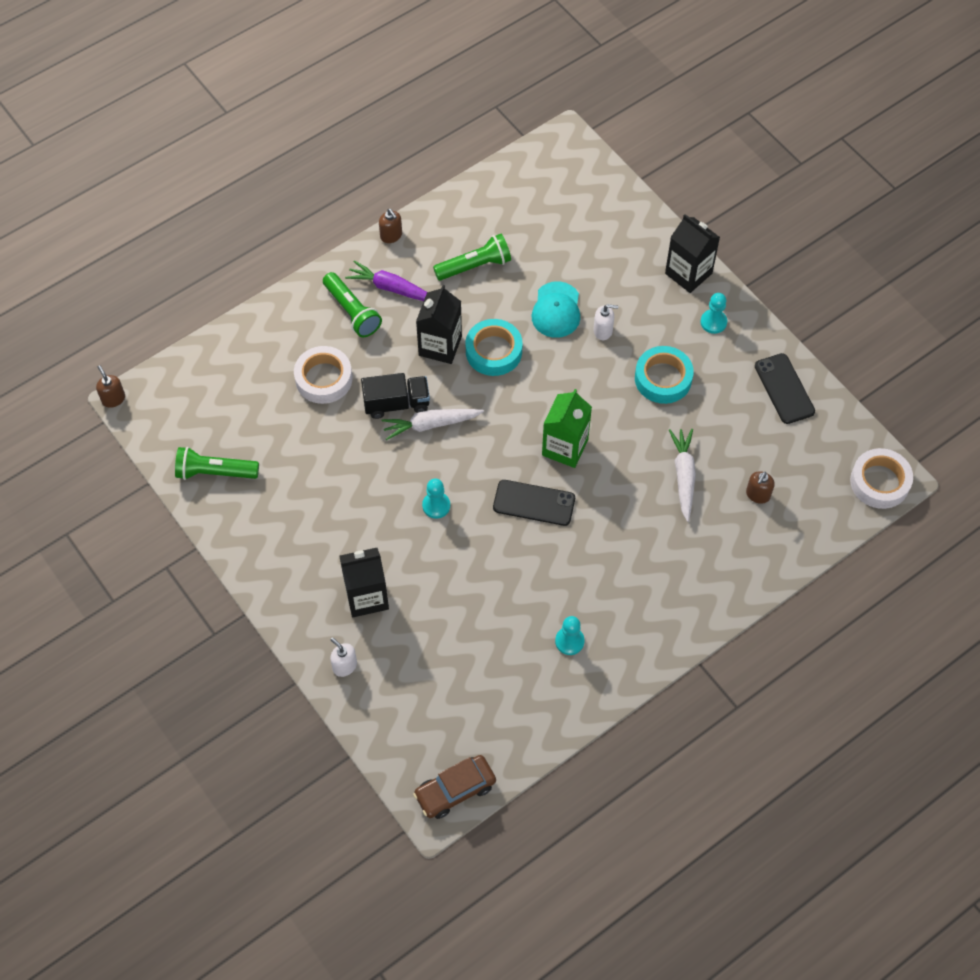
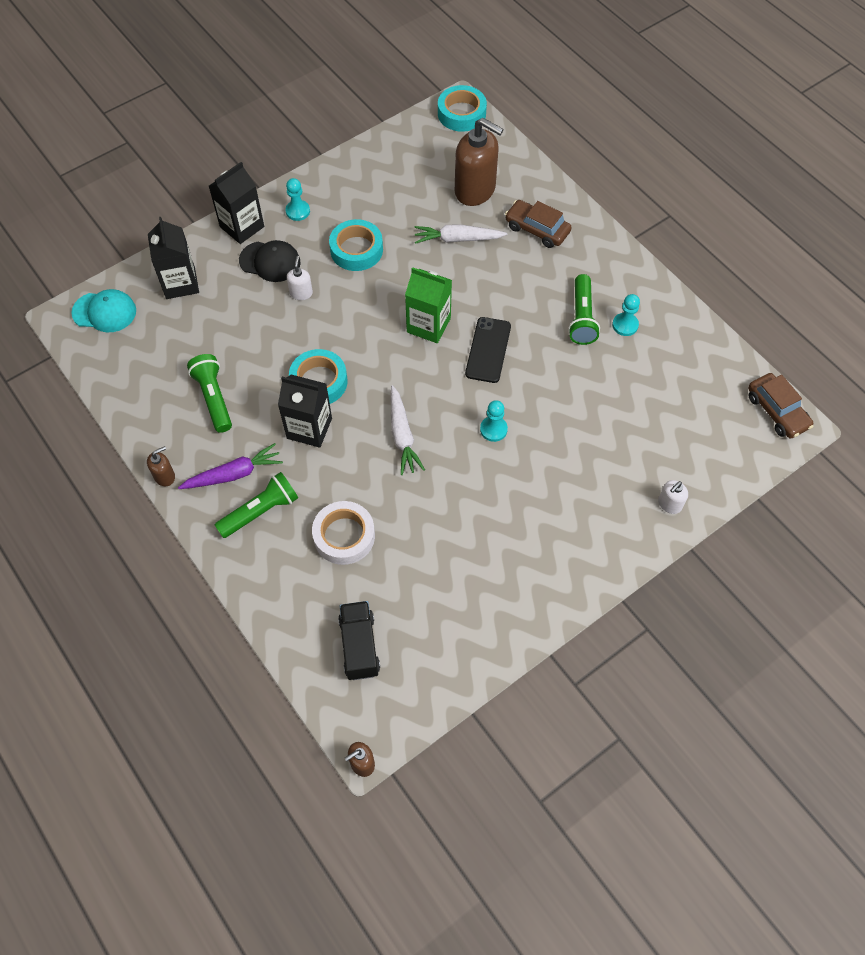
camera: 90 degrees left, 0 degrees up
(215, 472) = (459, 640): green flashlight -> green flashlight (582, 317)
(366, 597) = (595, 487): black carton -> black carton (180, 283)
(392, 288) = (234, 474): purple carrot -> purple carrot turned 135 degrees counterclockwise
(396, 403) = (377, 466): black truck -> black truck (359, 646)
(556, 310) = (274, 329): turquoise cap -> turquoise cap (104, 312)
(643, 301) = (270, 261): none -> black cap
(703, 557) = (537, 229): none -> brown car
(757, 495) = (475, 190): brown soap dispenser -> brown soap dispenser, size x2.21
(784, 389) = (370, 167): black phone -> none
(879, 482) = (461, 113): white tape -> turquoise tape

